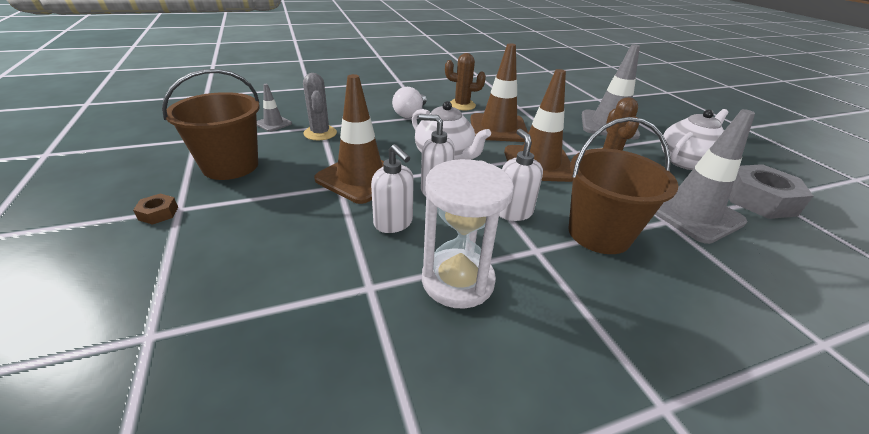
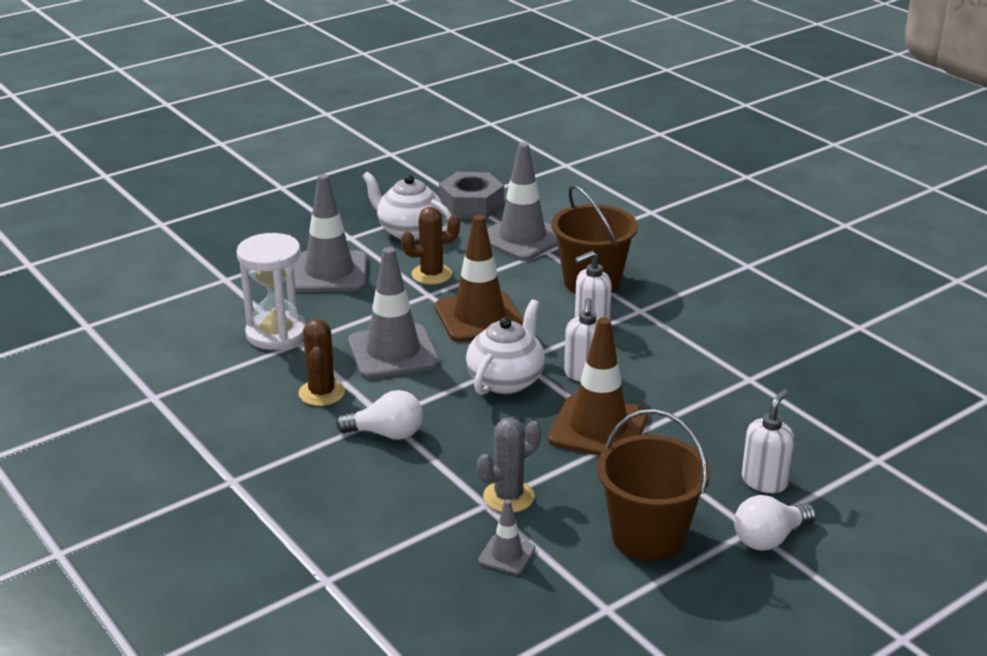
camera: 105 degrees left, 5 degrees down
(158, 213) = (769, 538): brown nut -> white light bulb
(393, 223) = (662, 386): white soap dispenser -> white soap dispenser (764, 481)
(457, 281) = (708, 341): white hourglass -> white hourglass (276, 334)
(498, 128) = (393, 352): brown traffic cone -> grey traffic cone

